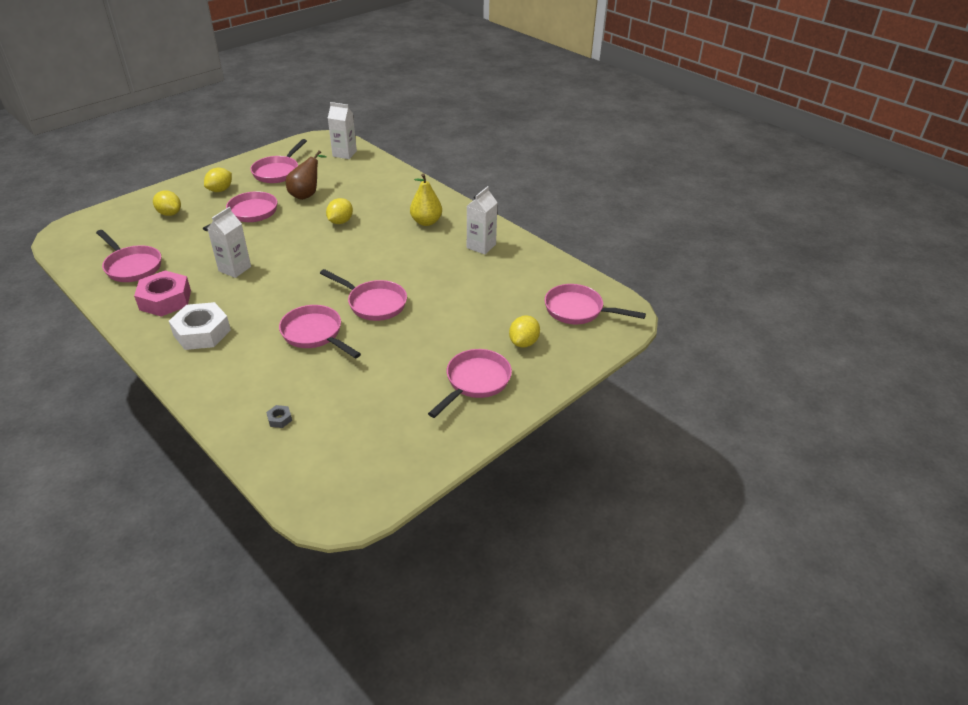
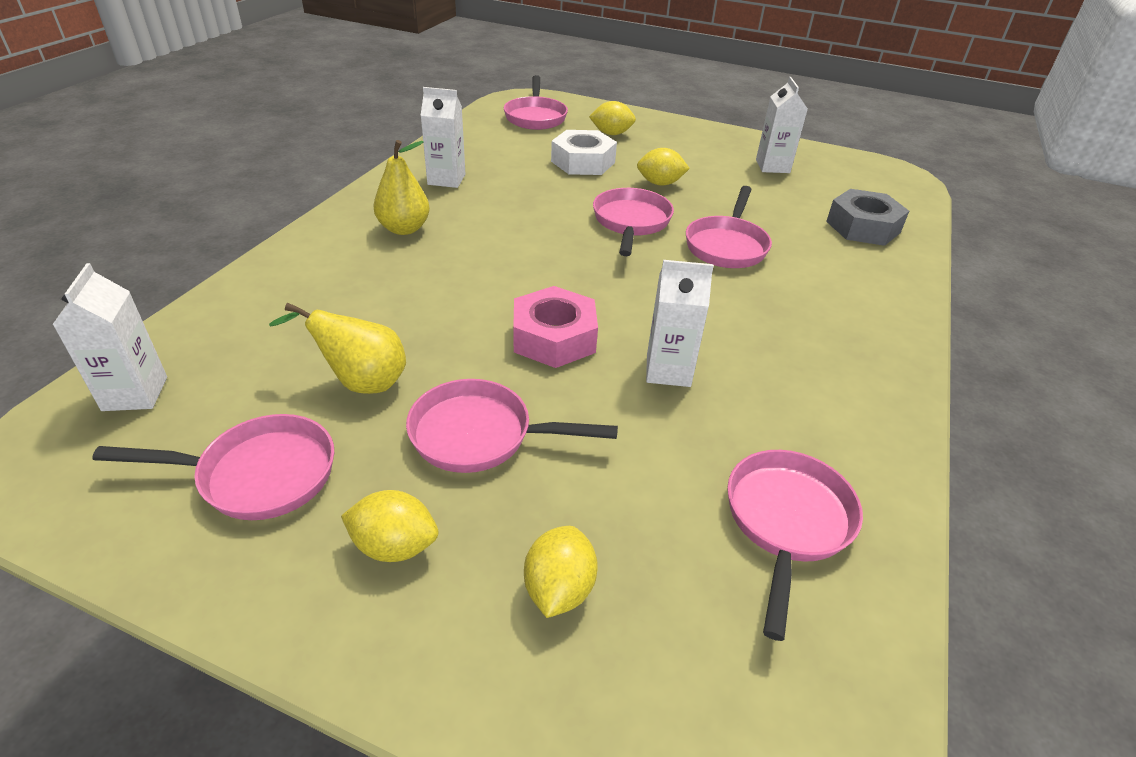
camera: 115 degrees left, 0 degrees up
(165, 300) = (813, 412): pink nut -> pink nut (554, 337)
(202, 332) = (827, 335): white nut -> white nut (583, 162)
(279, 419) = (863, 227): grey nut -> grey nut, size x2.48
(307, 194) = (361, 382): brown pear -> yellow pear
(340, 222) = (447, 307): yellow lemon -> yellow lemon (660, 183)
(408, 418) = (772, 166): none -> white carton
(475, 382) = (691, 146): pink pan -> none

